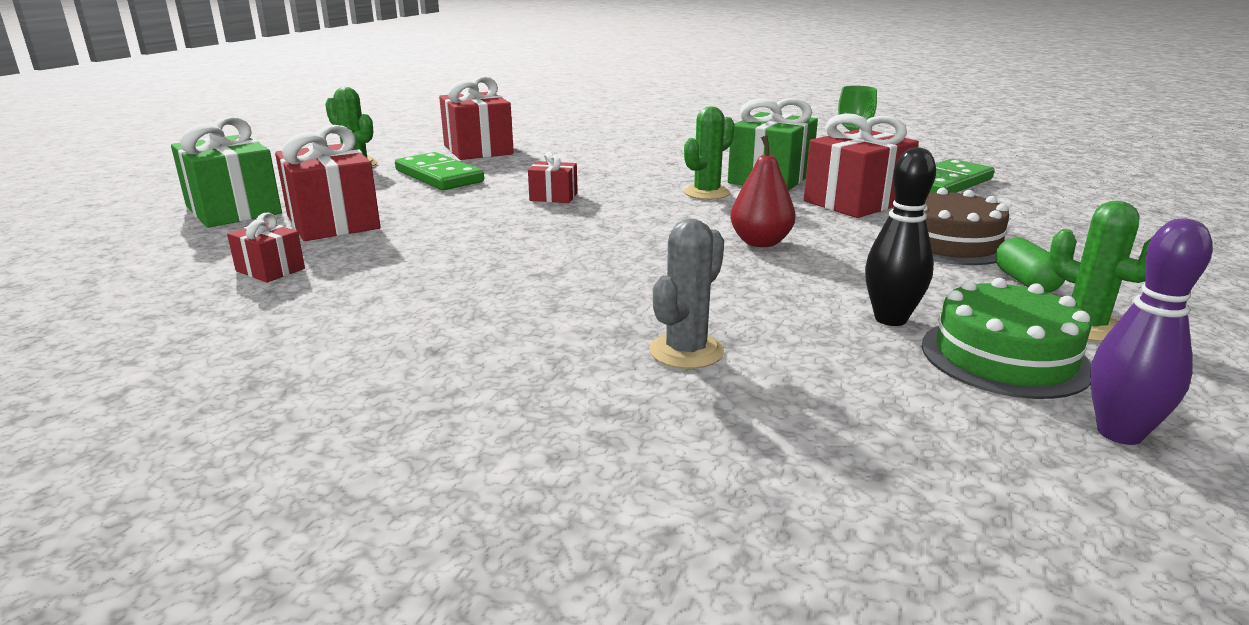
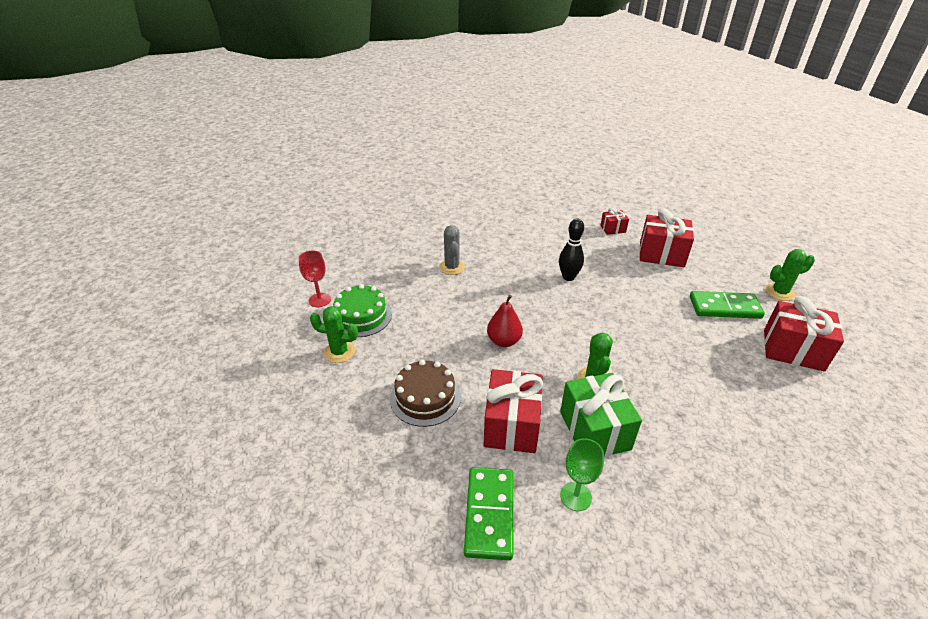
camera: 135 degrees right, 15 degrees up
(233, 210) = (706, 239): green gift -> none
(553, 197) = (642, 323): red gift -> none
(890, 319) = (408, 316): black bowling pin -> black bowling pin (568, 277)
(1025, 282) = (373, 376): green capsule -> none
(1119, 433) = (320, 300): purple bowling pin -> red goblet

